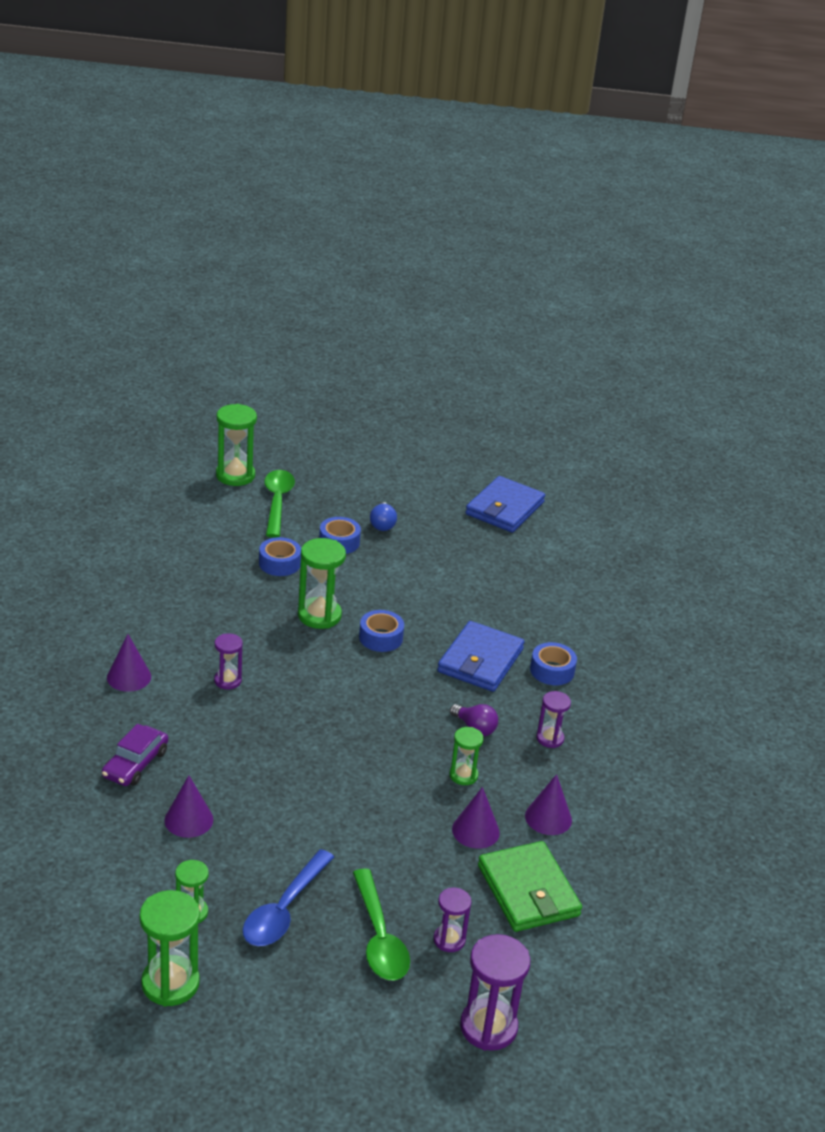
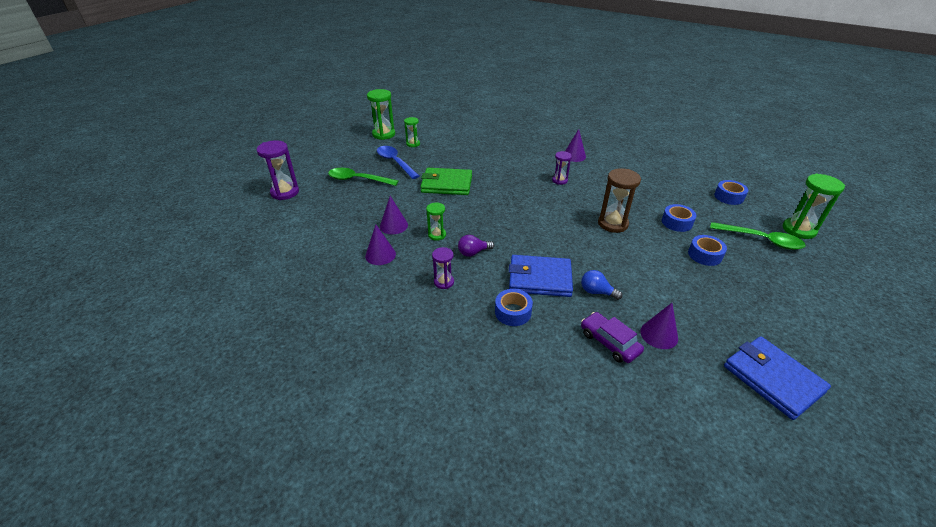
camera: 120 degrees right, 5 degrees up
(135, 764) = (509, 147): purple car -> purple car (609, 342)
(188, 820) = (465, 152): purple cone -> purple cone (659, 334)
(319, 615) = (613, 224): green hourglass -> brown hourglass
(381, 637) = (581, 242): blue tape -> blue tape (729, 197)
(382, 525) = (732, 284): blue light bulb -> blue light bulb (596, 292)
(449, 940) = (337, 196): purple hourglass -> none
(480, 660) = (540, 279): blue wallet -> blue wallet turned 45 degrees counterclockwise
(528, 890) = (340, 229): green wallet -> green wallet (447, 184)

